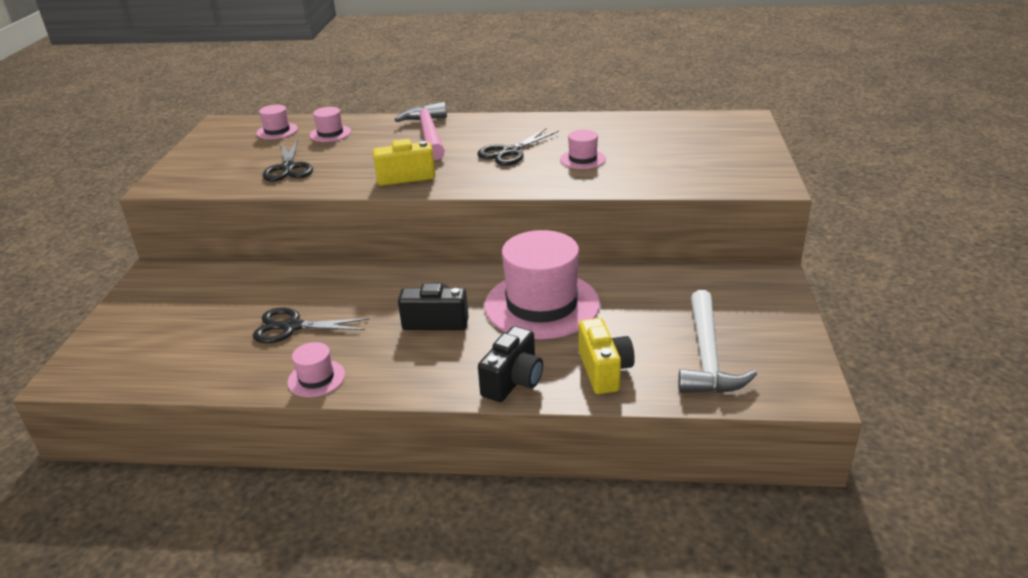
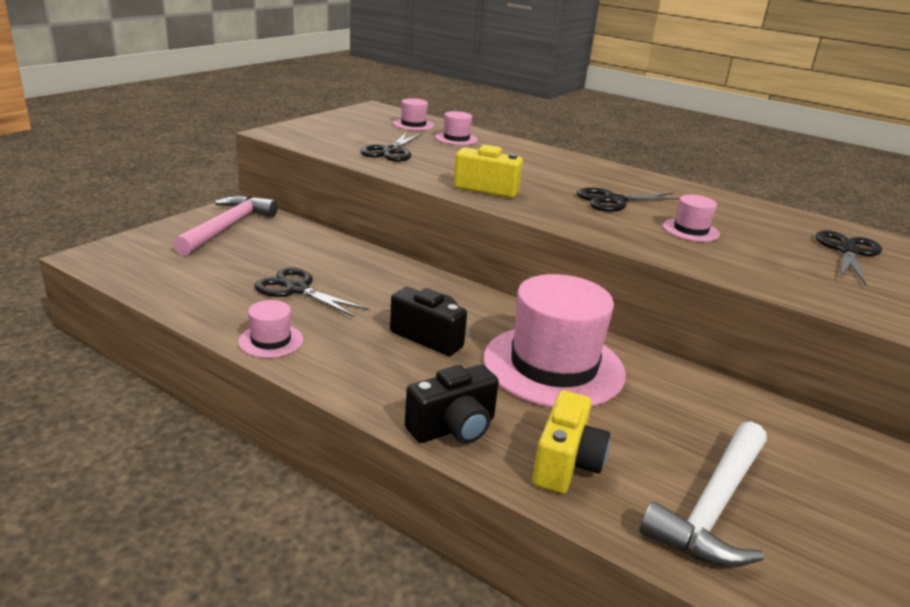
camera: 25 degrees right, 5 degrees down
(428, 134) = (546, 164): pink hammer -> pink hammer (227, 227)
(692, 138) = (848, 251): none -> black scissors

